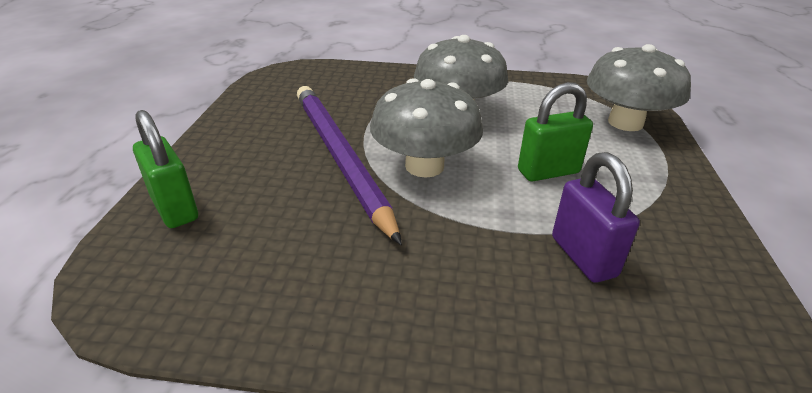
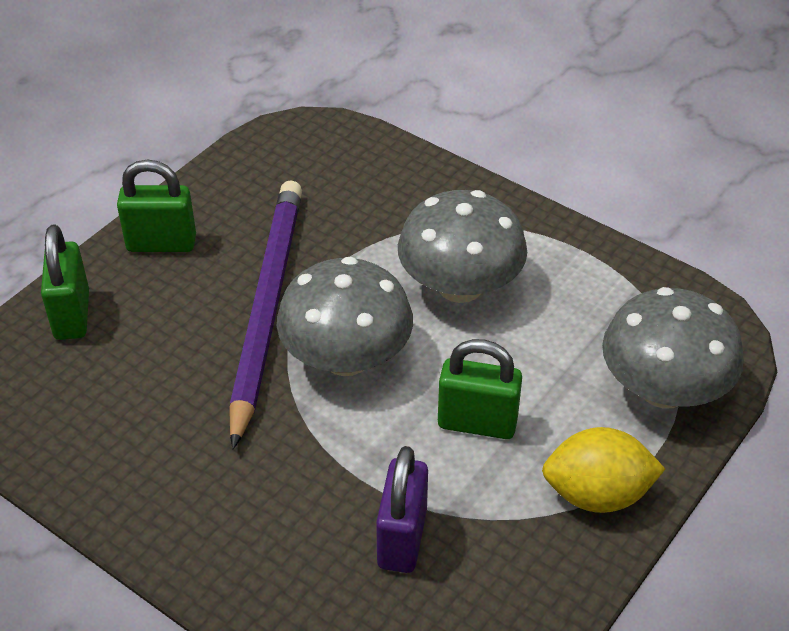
camera: 30 degrees right, 10 degrees up
(225, 146) = (161, 243): none -> green padlock
(662, 182) = (597, 494): none -> yellow lemon

